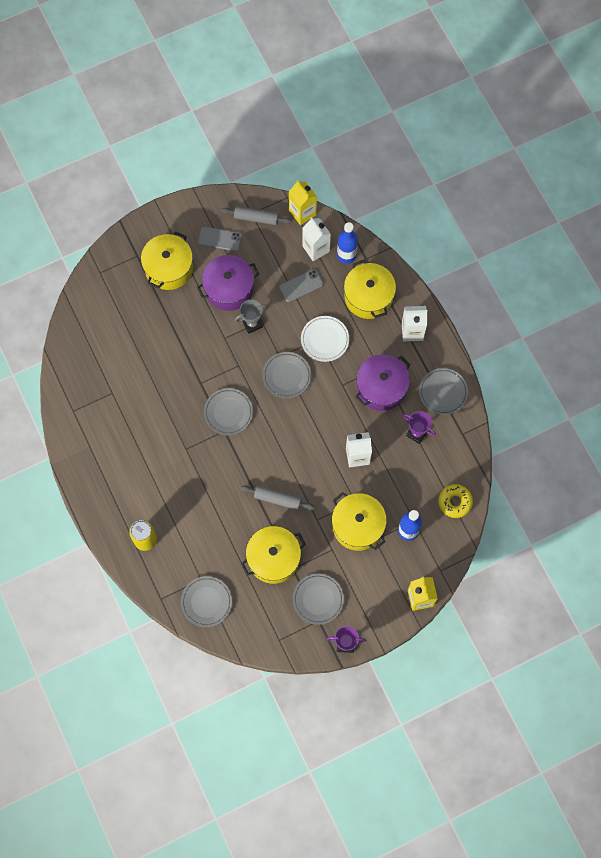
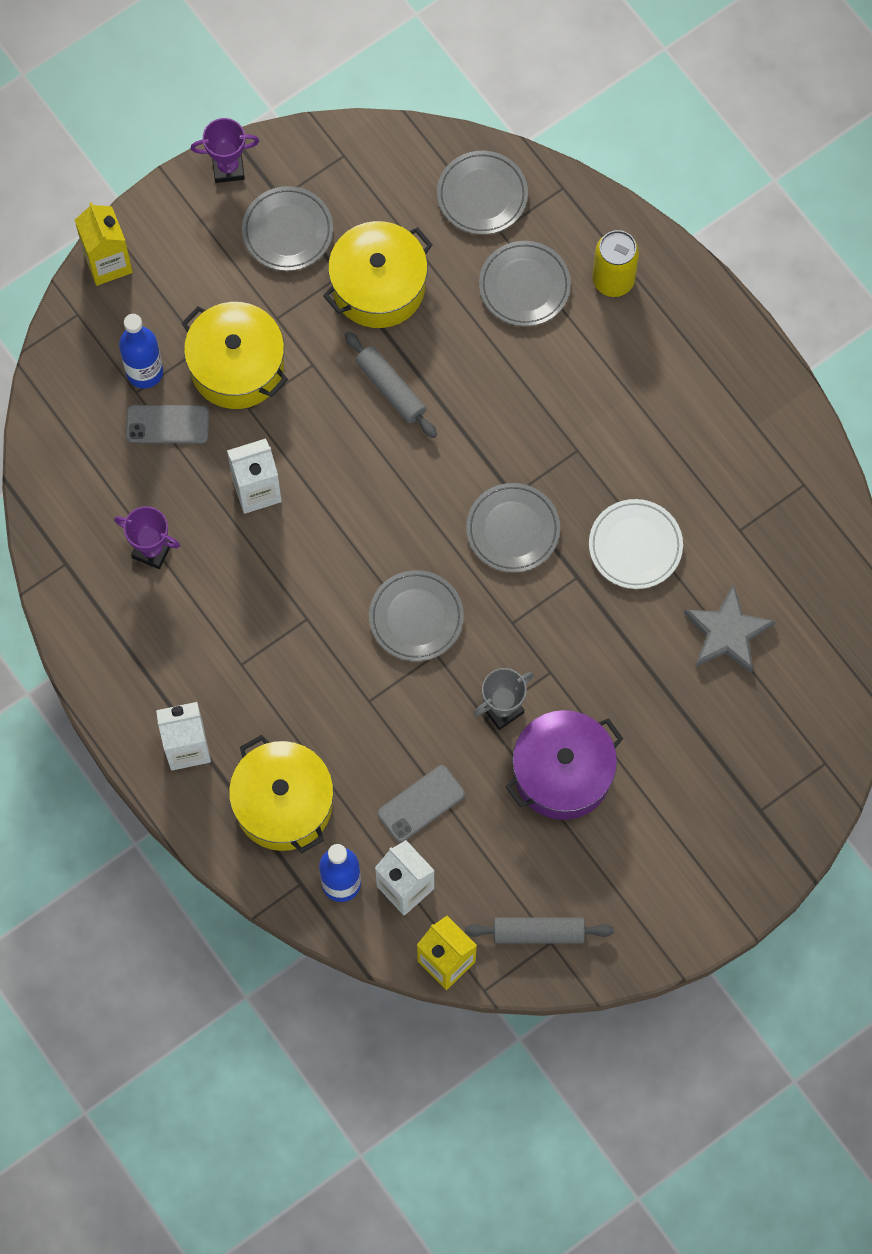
camera: 170 degrees right, 0 degrees up
(131, 342) = (727, 633): none -> grey star
(169, 268) = (691, 795): yellow pot -> none
(219, 239) = (603, 874): grey phone -> grey phone (167, 424)
(277, 499) = (390, 389): grey rolling pin -> grey rolling pin turned 45 degrees clockwise
(325, 340) = (355, 701): white plate -> white plate (635, 546)
(381, 387) = (231, 626): purple pot -> none
(443, 392) = (112, 636): grey plate -> grey plate (524, 286)
(455, 502) = (65, 437): yellow donut -> none

